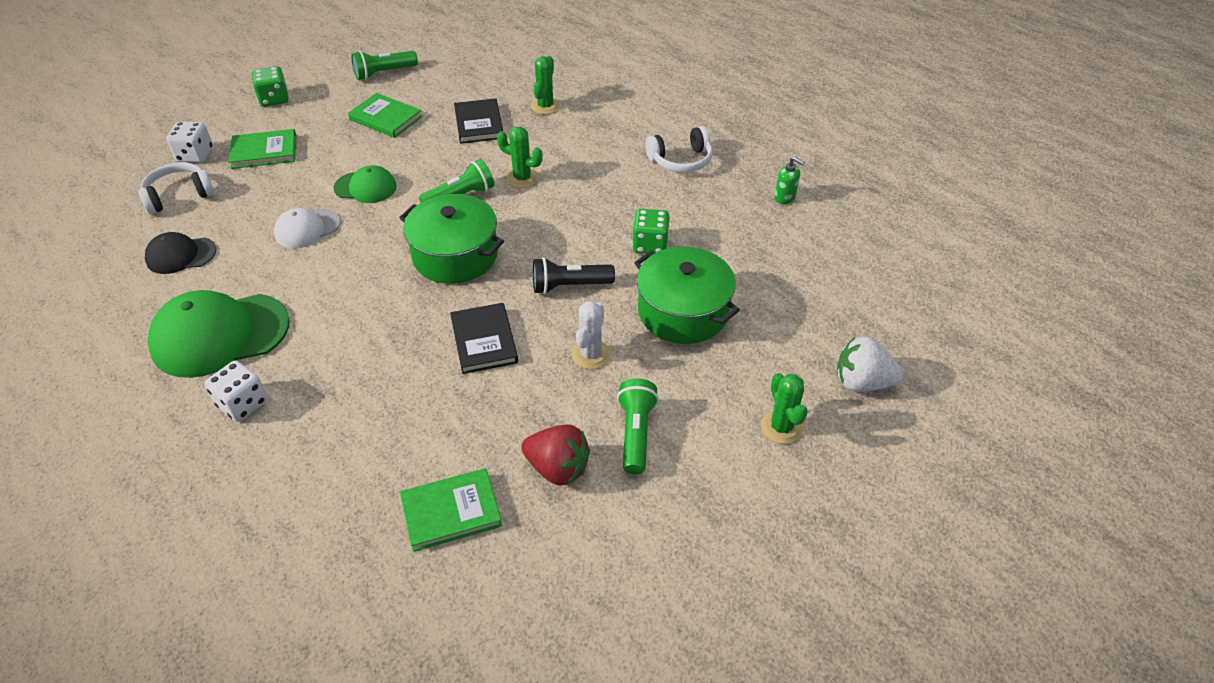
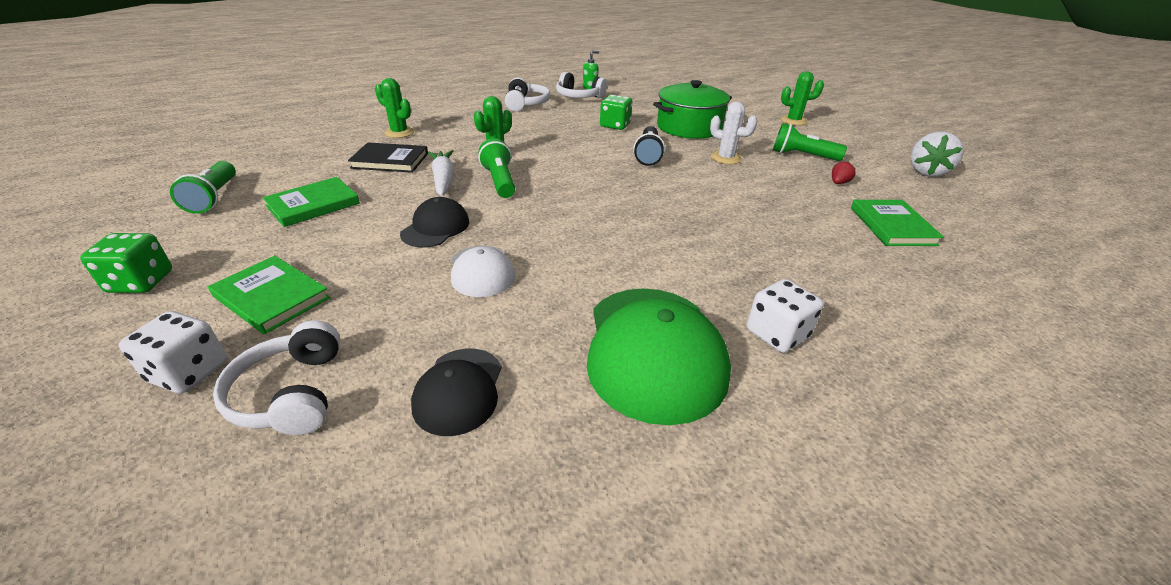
camera: 75 degrees left, 10 degrees down
(264, 151) = (271, 297): green book -> green book turned 60 degrees counterclockwise
(365, 187) = (435, 227): green cap -> black cap
(452, 164) = (443, 180): none -> white carrot
(455, 255) = (585, 192): green pot -> none
(484, 340) = (702, 193): black book -> none
(557, 468) = (838, 183): red strawberry -> red strawberry, size x0.49
(739, 195) = (578, 96): none -> white headphones
(862, 382) = (758, 100): white strawberry -> white strawberry (926, 172)

